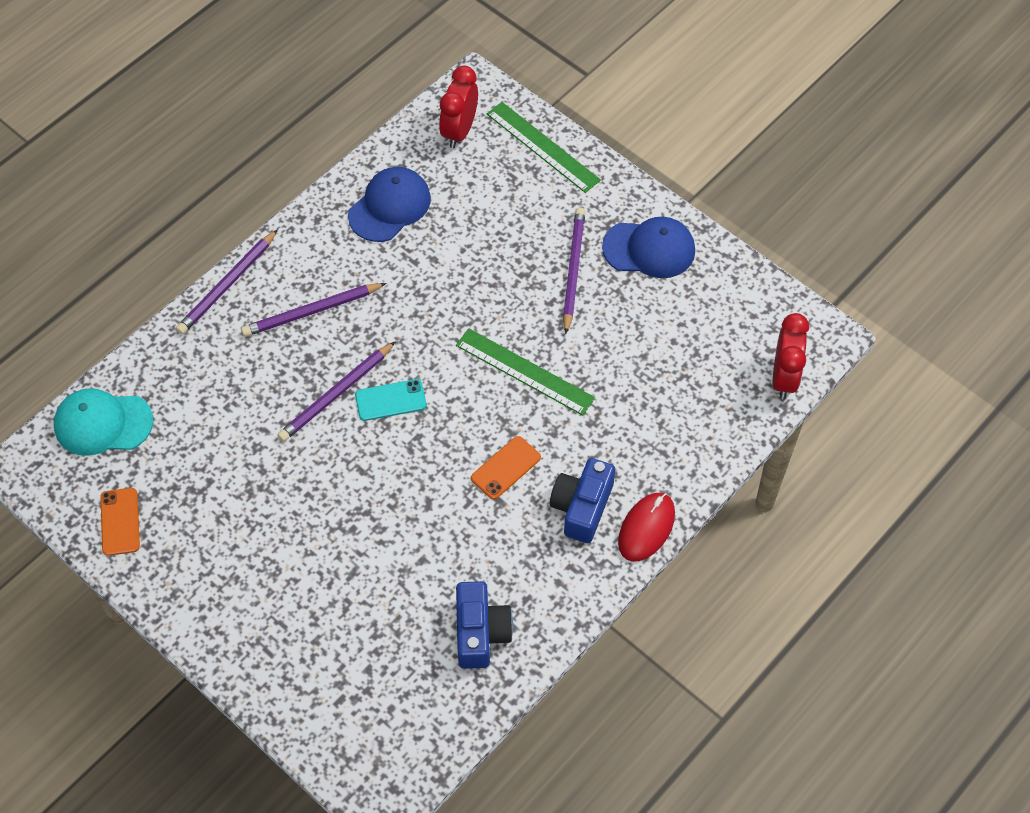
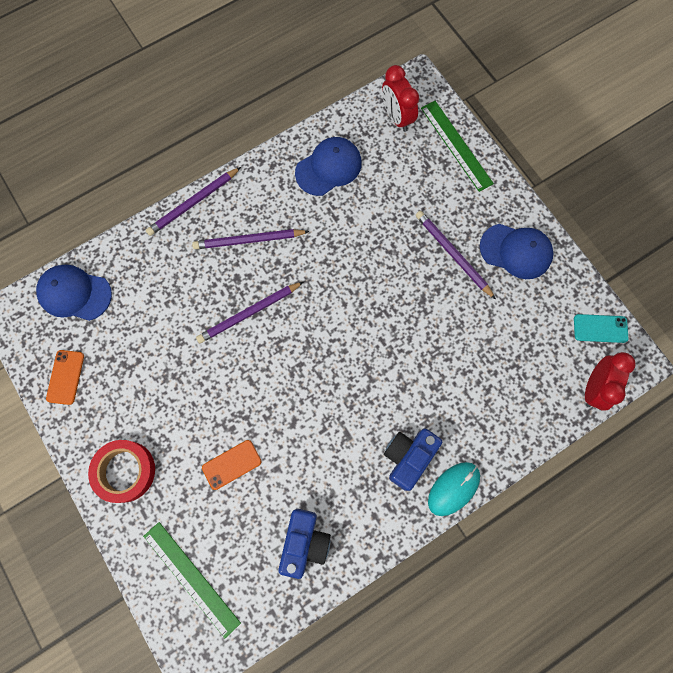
camera: 15 degrees right, 15 degrees up
(103, 423) = (74, 293): turquoise cap -> blue cap
(229, 610) = (125, 471): none -> red tape
(390, 400) = (288, 329): turquoise phone -> turquoise phone (600, 328)
(459, 131) = (397, 117): red clock -> red clock turned 60 degrees counterclockwise
(506, 468) = (359, 408): orange phone -> orange phone (231, 464)
(525, 371) = (394, 330): green ruler -> green ruler (191, 578)
(573, 270) = (453, 254): purple pencil -> purple pencil turned 60 degrees counterclockwise
(646, 528) = (453, 488): red mouse -> turquoise mouse

